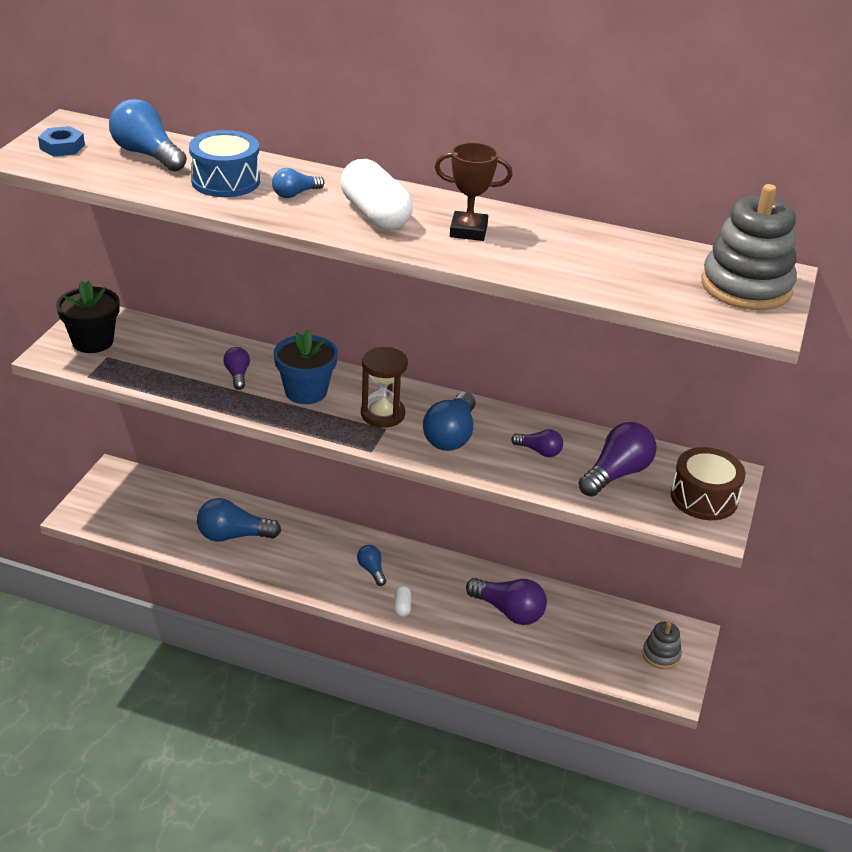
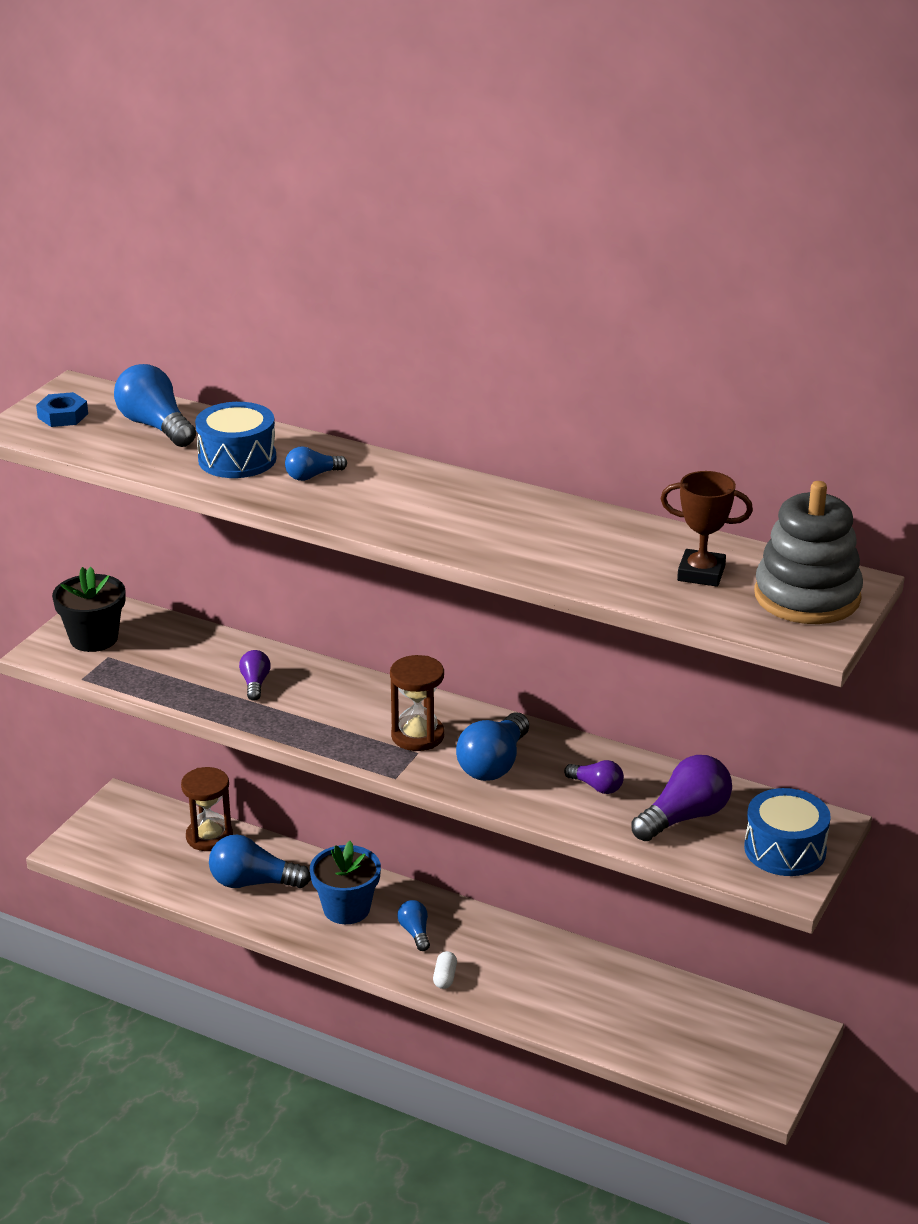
camera: 10 degrees right, 5 degrees down
(191, 499) = (209, 837): none -> brown hourglass
(306, 391) = (332, 706): blue flower pot -> blue flower pot (346, 909)
(375, 214) = (398, 502): white capsule -> none
(468, 231) = (500, 523): brown trophy -> brown trophy (701, 573)
(509, 611) = (576, 991): purple light bulb -> none
(661, 655) = (758, 1054): grey stacking toy -> none
(704, 498) = (785, 850): brown drum -> blue drum

